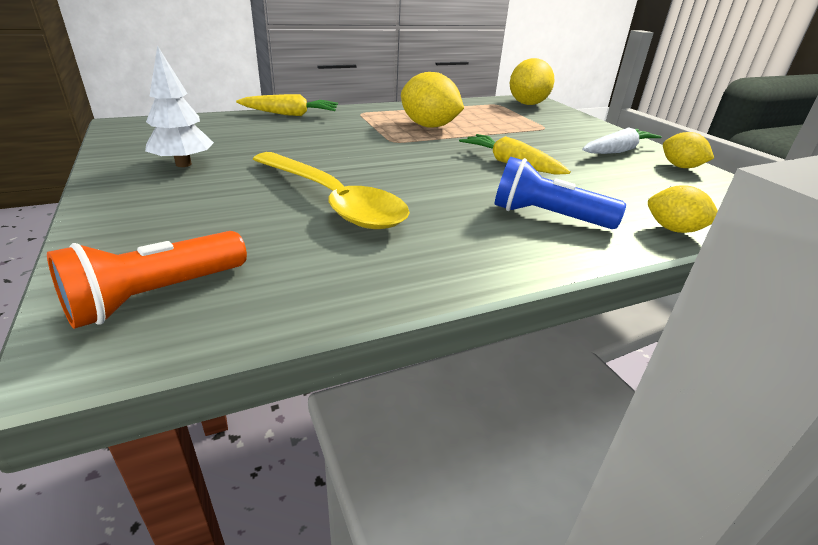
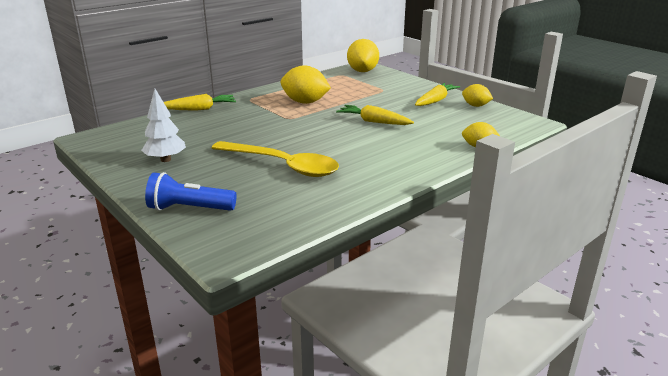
camera: 15 degrees left, 5 degrees down
(156, 296) = (234, 230): orange flashlight -> none
(547, 216) = (410, 152): blue flashlight -> blue flashlight (189, 209)
(617, 151) = (435, 101): white carrot -> yellow carrot

